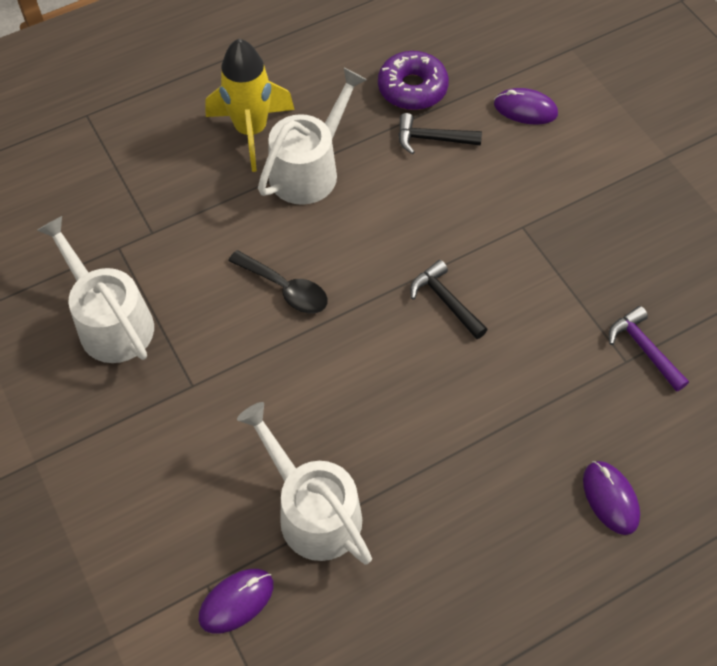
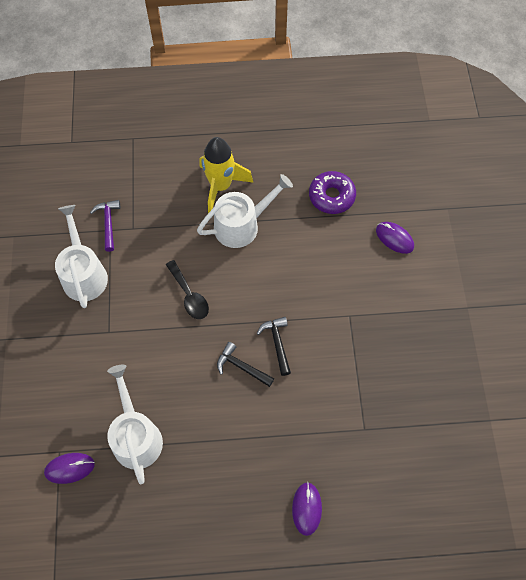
camera: 25 degrees right, 5 degrees up
(432, 139) = (325, 235): black hammer -> black hammer (241, 367)
(643, 348) = (379, 426): purple hammer -> purple hammer (108, 223)

